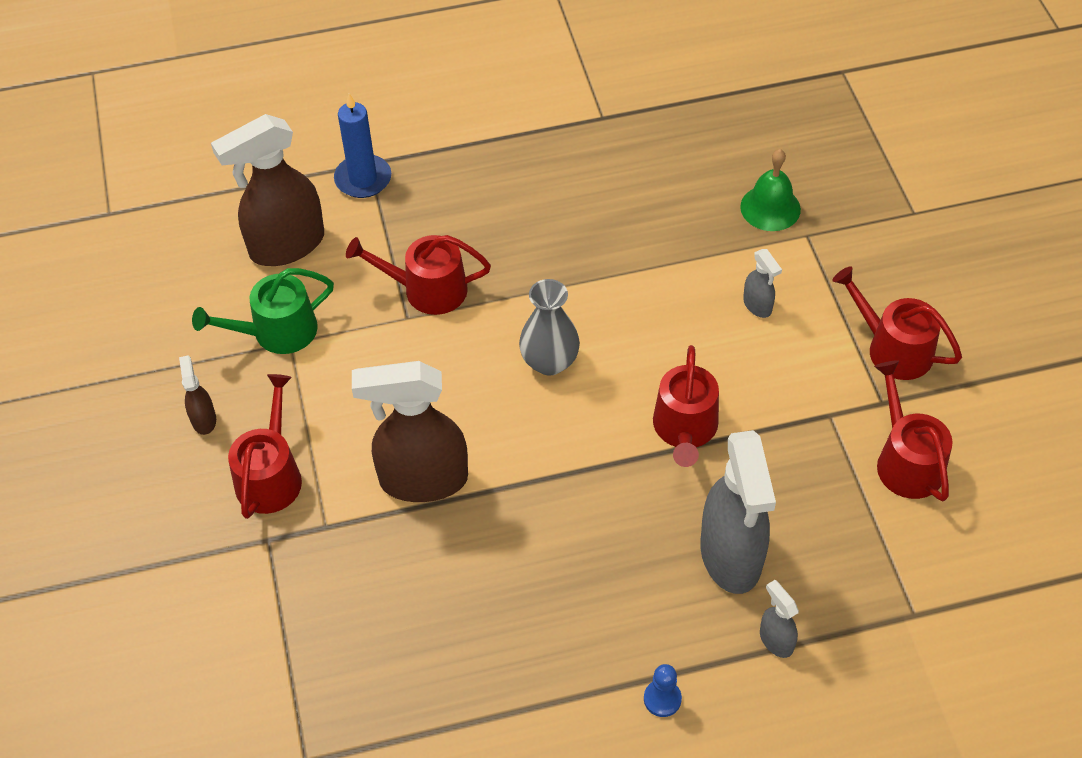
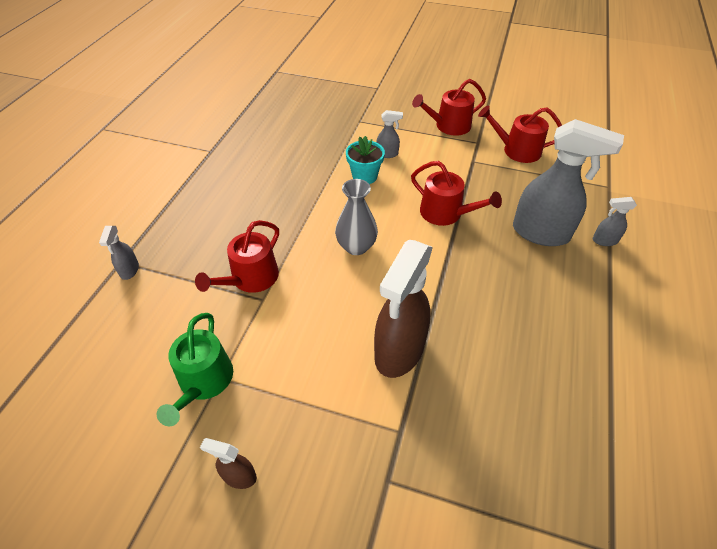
camera: 60 degrees left, 5 degrees down
(270, 475) = (329, 449): red watering can -> none
(286, 246) = (135, 340): brown spray bottle -> none
(363, 179) = (129, 270): blue candle -> grey spray bottle
(662, 699) = (627, 305): blue pawn -> none
(687, 304) = (364, 176): none -> turquoise flower pot
(770, 208) = (331, 124): green bell -> none

